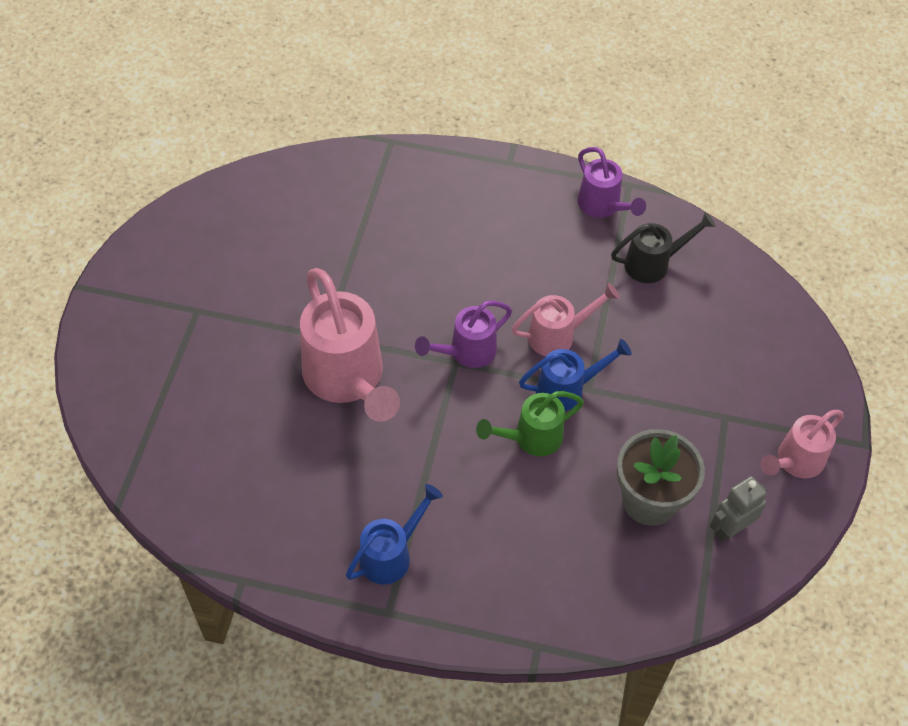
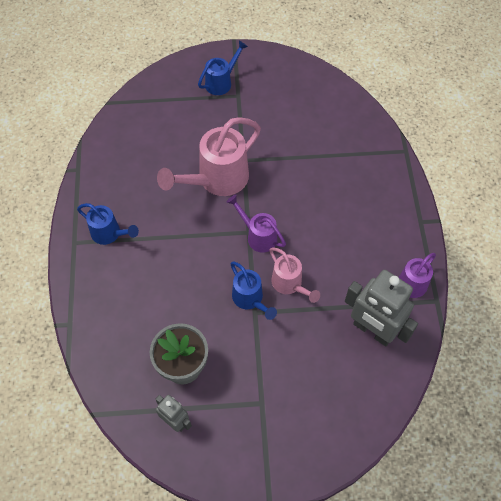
camera: 75 degrees right, 5 degrees up
(158, 326) = (221, 82): none -> blue watering can
(532, 438) = (208, 287): green watering can -> none
(653, 264) = (372, 330): black watering can -> grey robot
(795, 461) = (240, 457): pink watering can -> none

